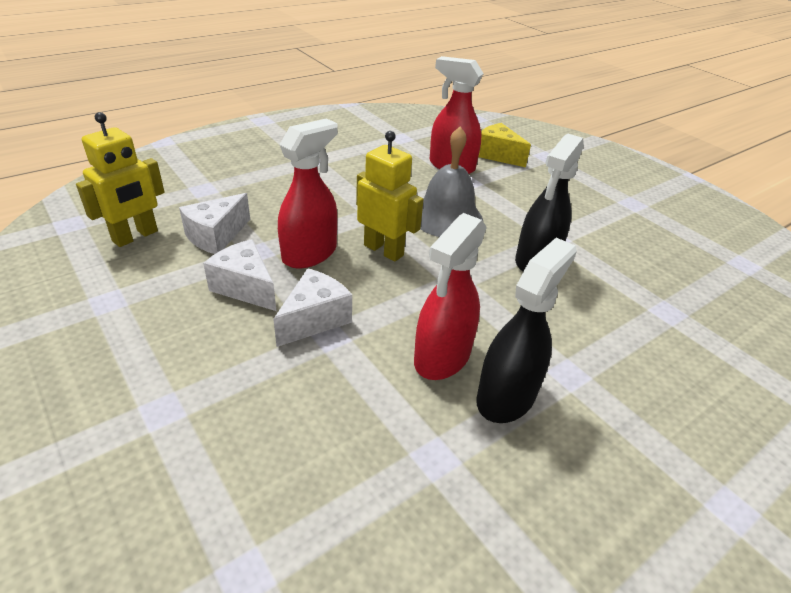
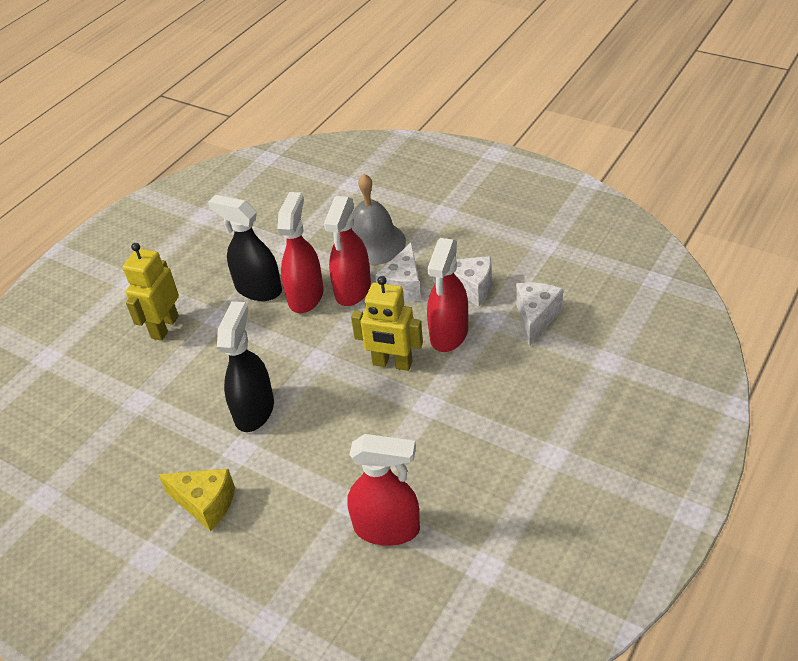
camera: 165 degrees right, 5 degrees up
(135, 236) = (594, 291): yellow robot -> yellow robot (164, 327)
(378, 340) = (352, 290): none -> red spray bottle
(447, 217) = (355, 430): grey bell -> grey bell (373, 243)
(497, 155) = (336, 589): yellow cheese -> yellow cheese (205, 504)
(506, 396) = (258, 289): black spray bottle -> black spray bottle turned 105 degrees clockwise

